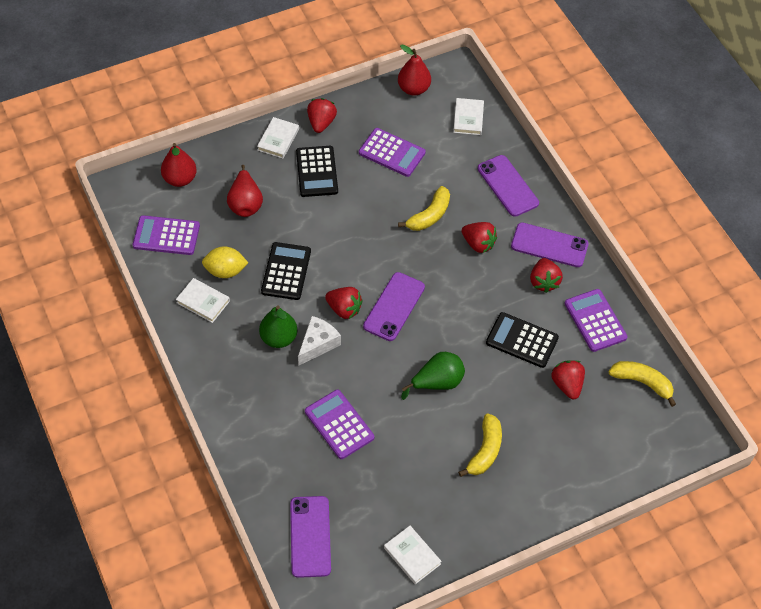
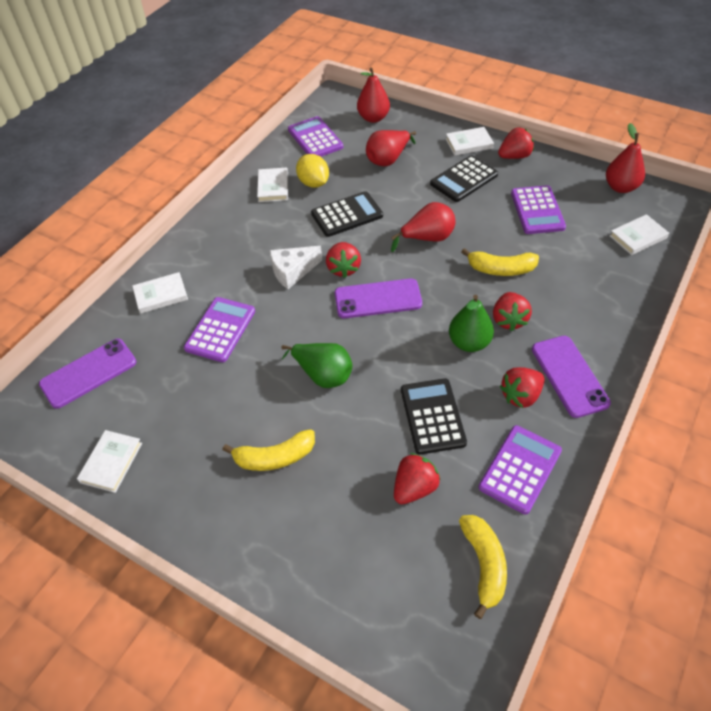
camera: 60 degrees right, 5 degrees down
(265, 448) = (161, 295): none -> white book
(278, 338) = (277, 245): green pear -> green pear (469, 342)
(318, 344) = (292, 271): white cheese -> white cheese turned 150 degrees clockwise
(360, 237) = (427, 238): none -> red pear
(507, 186) = (599, 305): purple phone -> none

